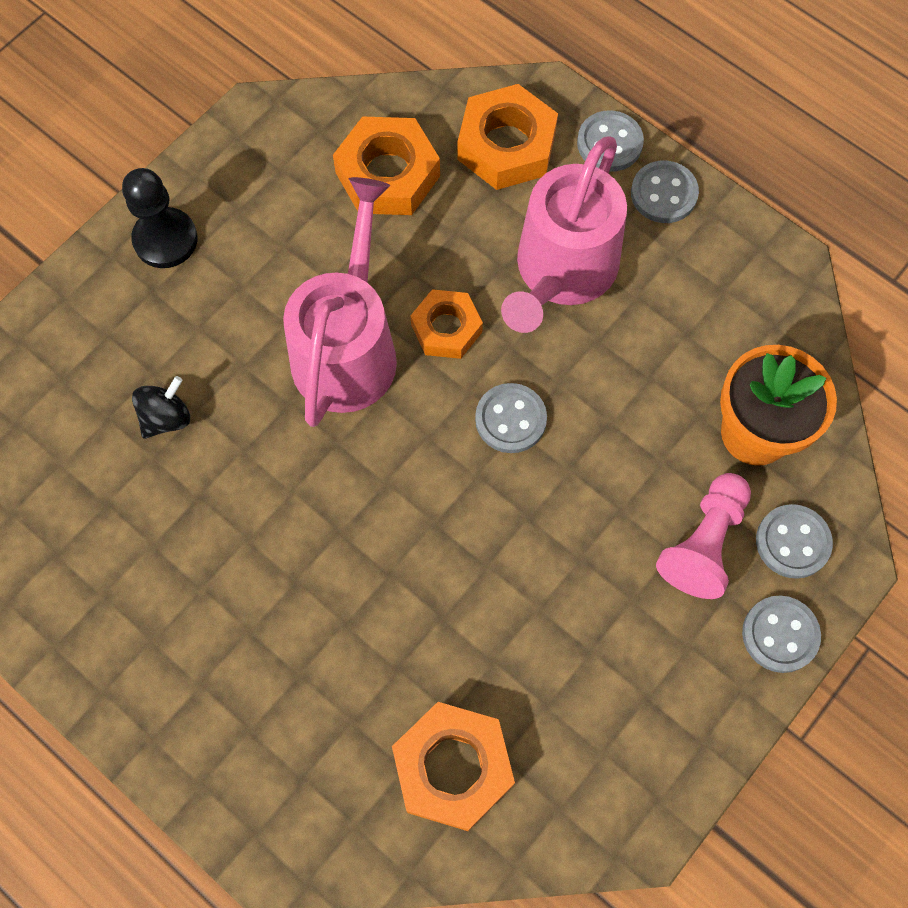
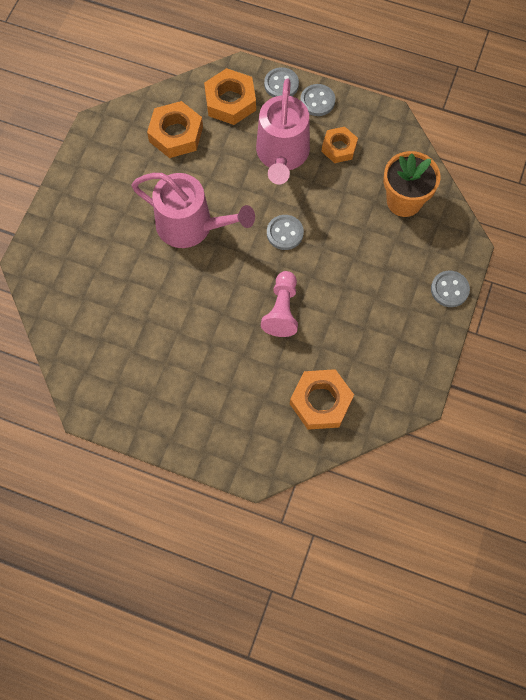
camera: 20 degrees left, 0 degrees up
(165, 239) = (75, 202): black pawn -> none
(166, 417) = (113, 288): black spinning top -> none
(347, 349) = (191, 226): pink watering can -> pink watering can turned 120 degrees clockwise
(446, 328) = (236, 200): orange nut -> orange nut (339, 148)
(704, 543) = (399, 260): pink pawn -> pink pawn (282, 310)
(792, 542) = (440, 246): grey button -> none

